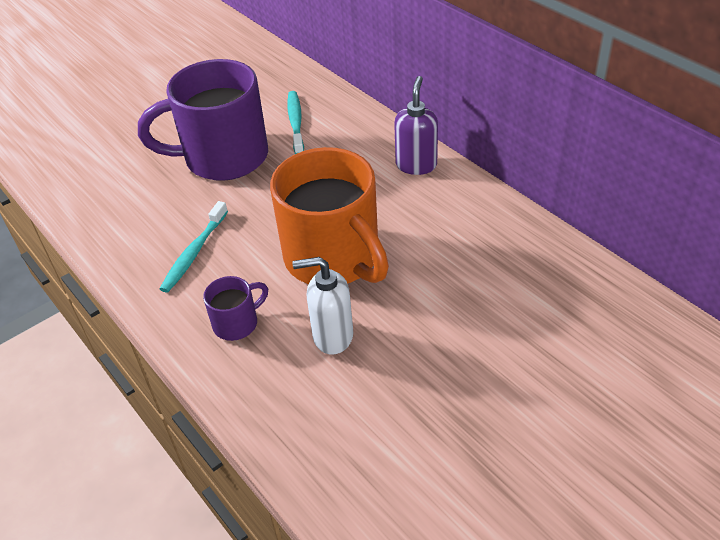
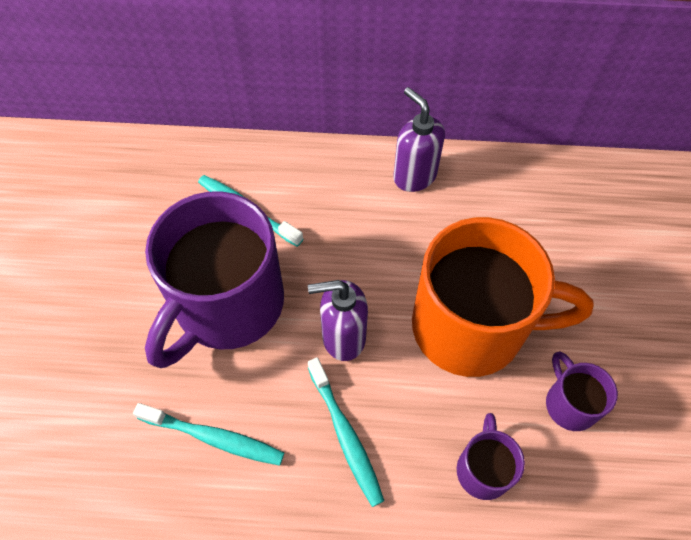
camera: 50 degrees left, 15 degrees up
(137, 206) = (214, 437): none -> turquoise toothbrush
(257, 211) = (343, 337): none -> purple soap dispenser
(332, 336) = (569, 403): white soap dispenser -> purple mug

